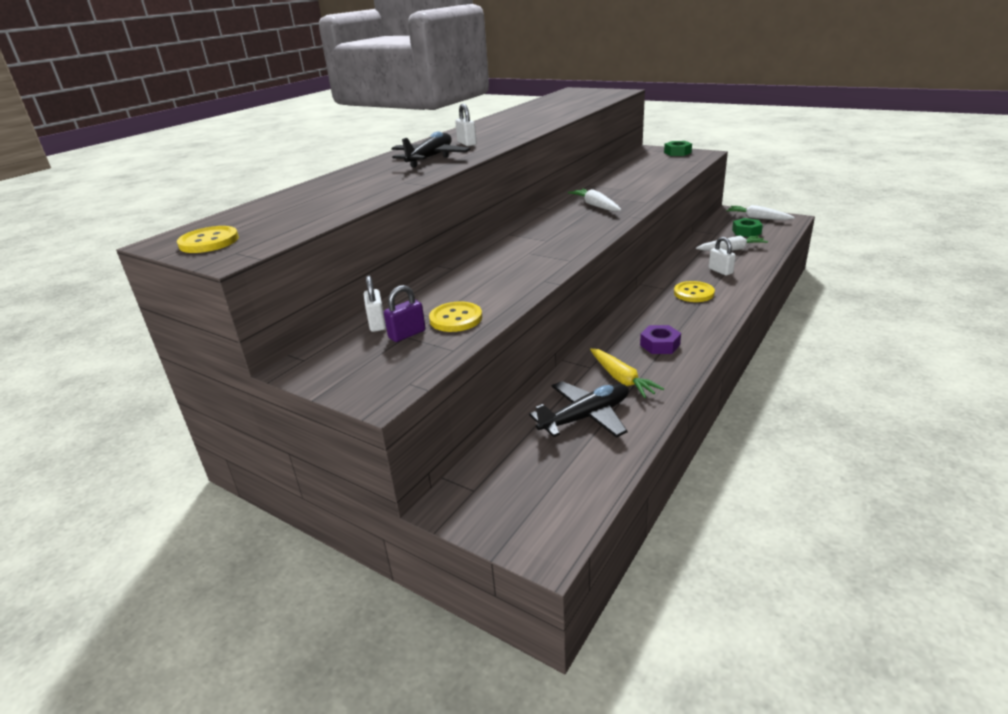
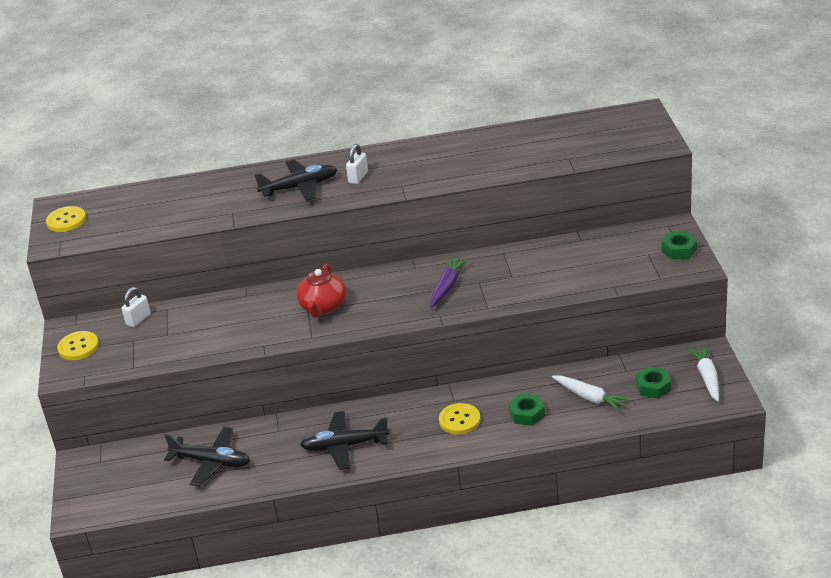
camera: 50 degrees right, 5 degrees up
(407, 334) = (135, 339): purple padlock -> none
(456, 319) = (172, 344): yellow button -> yellow button (78, 347)
(535, 246) = (323, 307): none -> red teapot
(595, 206) = (447, 286): white carrot -> purple carrot
(621, 379) = (275, 453): yellow carrot -> none
(660, 345) = (344, 446): purple nut -> black plane
(720, 271) = (527, 414): white padlock -> green nut

